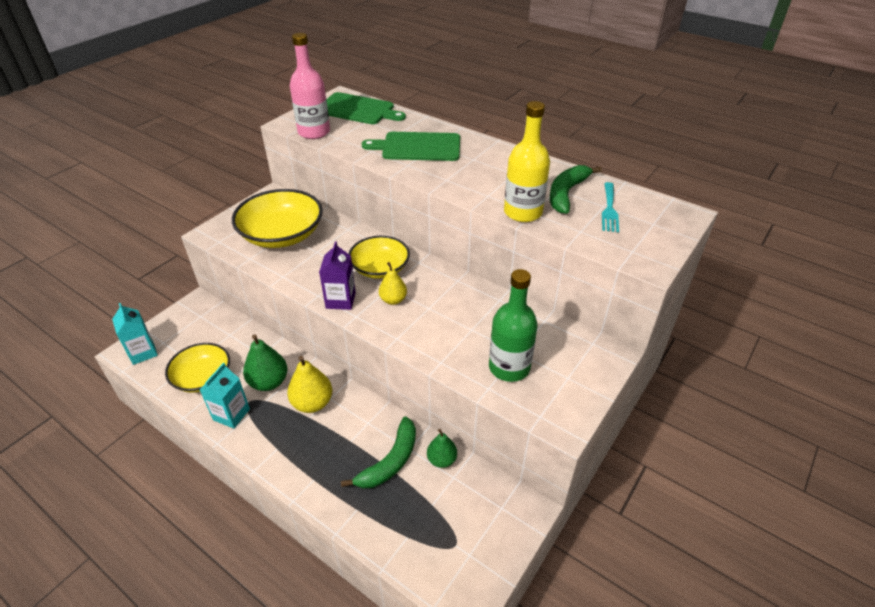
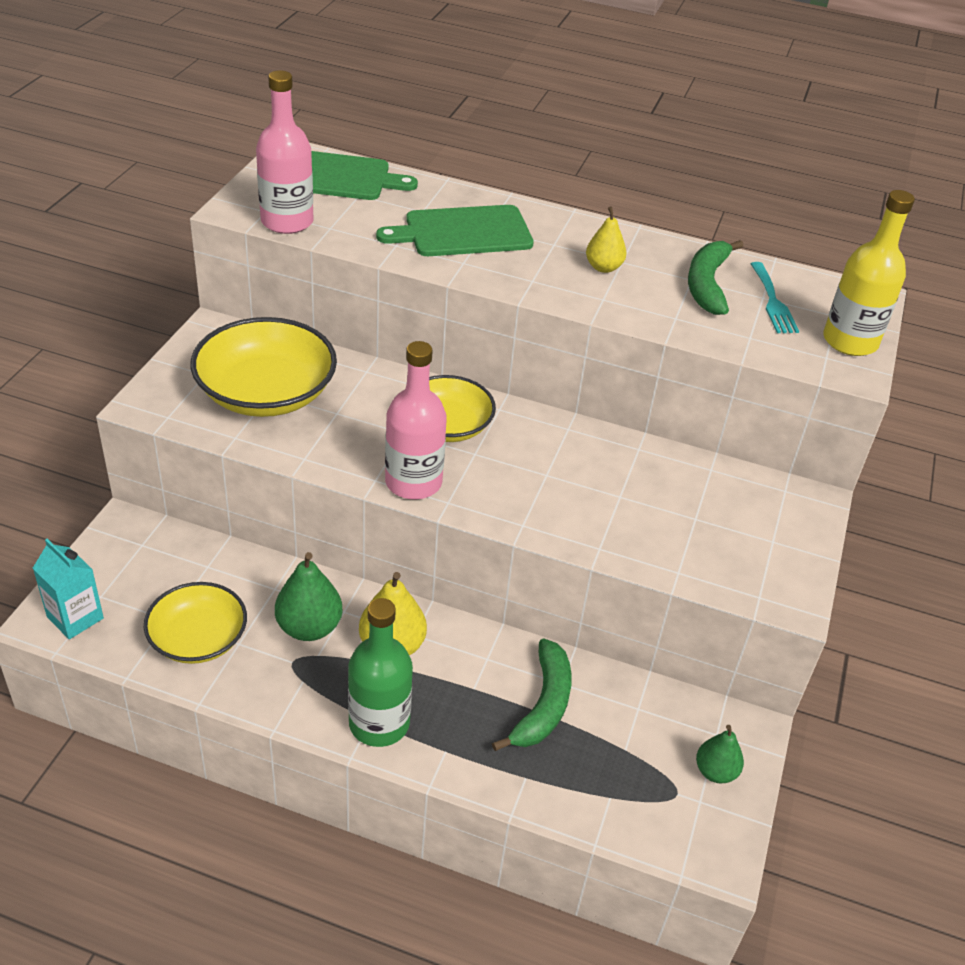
camera: 20 degrees left, 0 degrees up
(231, 414) = (275, 685): turquoise carton -> none
(340, 300) = (413, 482): purple carton -> pink bottle
(393, 300) = (490, 470): yellow pear -> yellow pear (603, 267)
(442, 460) = (612, 688): green pear -> green pear (715, 771)
(509, 367) = (693, 540): green bottle -> green bottle (379, 723)
(523, 212) = (663, 319): yellow bottle -> yellow bottle (850, 341)

